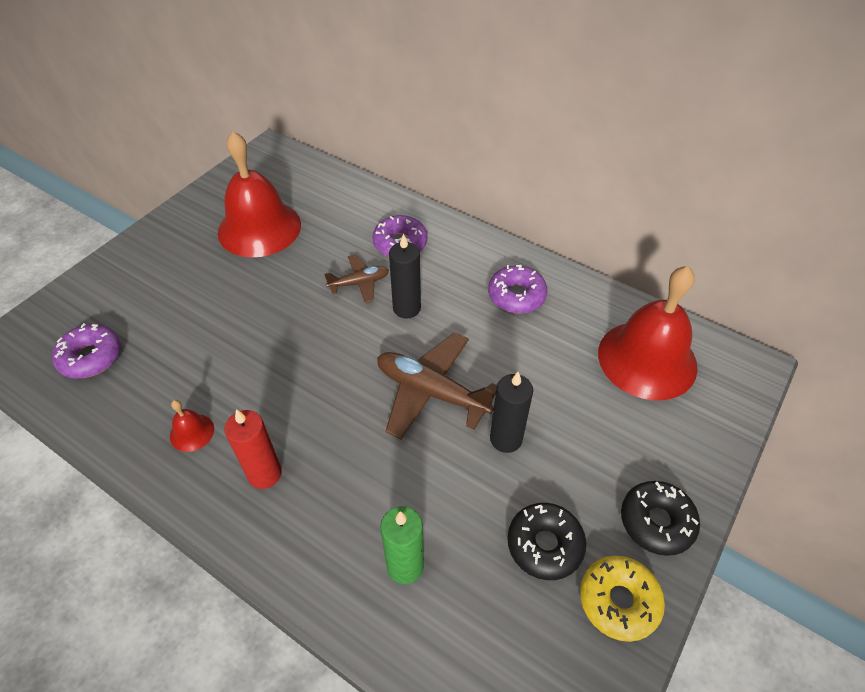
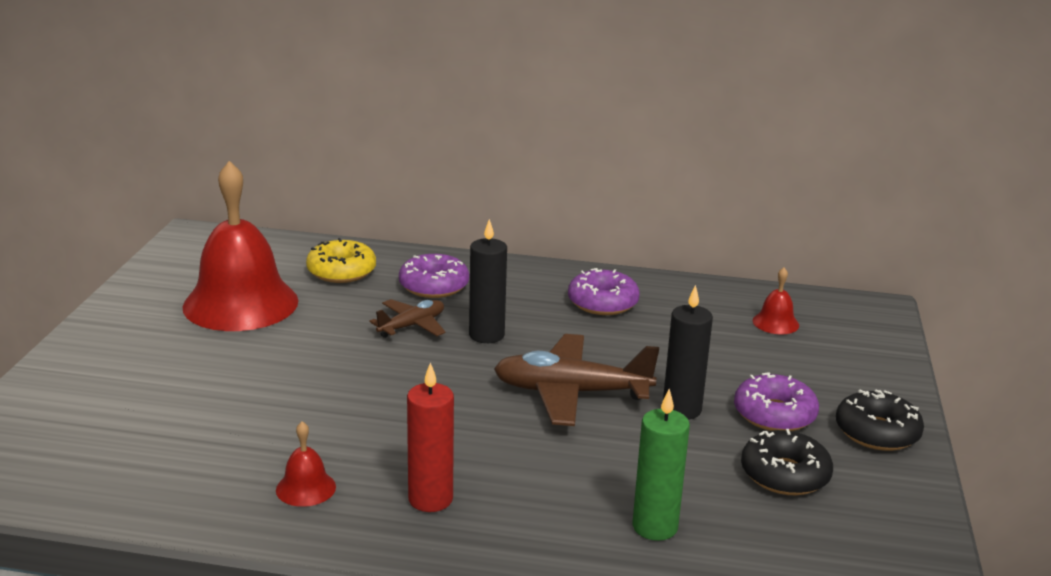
camera: 25 degrees left, 25 degrees down
(91, 357) = (102, 456): purple donut -> purple donut (774, 414)
(618, 601) = (886, 494): yellow donut -> yellow donut (341, 271)
(647, 359) = (775, 323): red bell -> red bell, size x0.41

